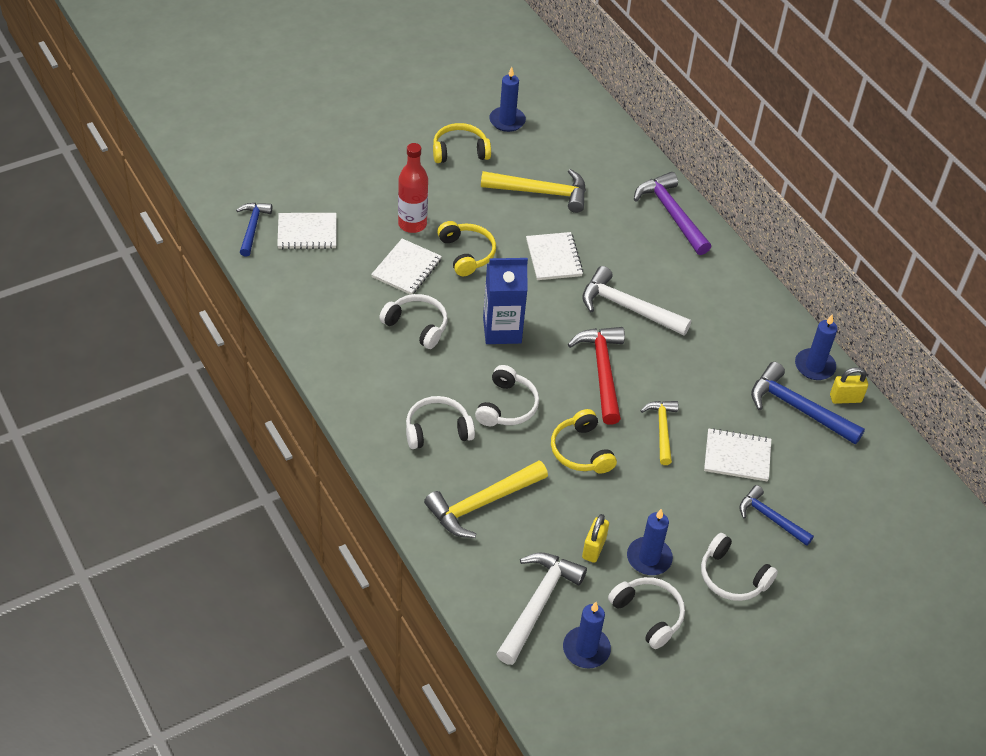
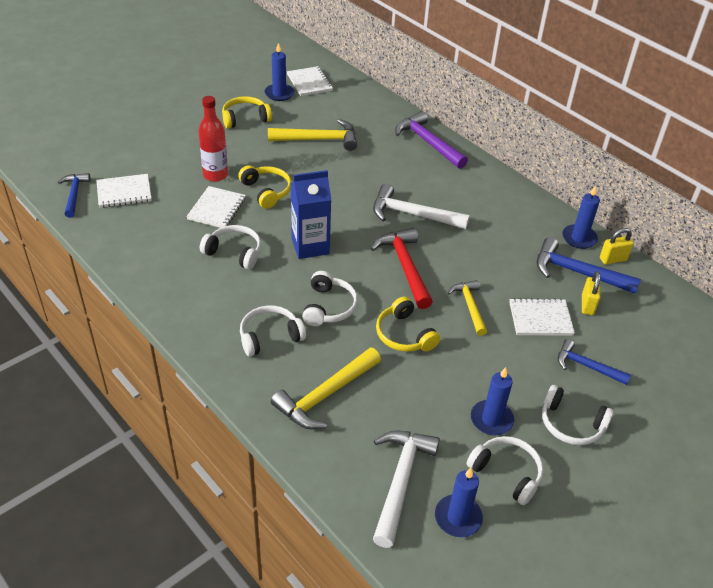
camera: 10 degrees left, 5 degrees down
(553, 258) = (341, 185): white notebook -> white notebook (309, 82)
(594, 548) = (439, 419): yellow padlock -> yellow padlock (587, 305)

